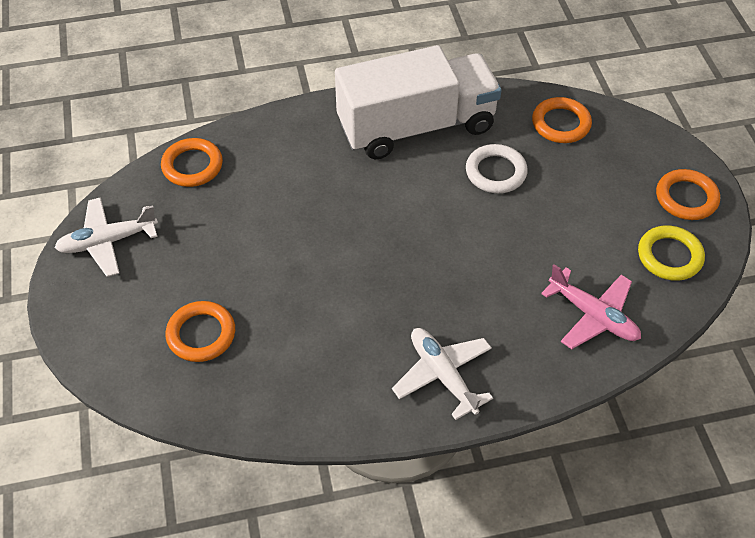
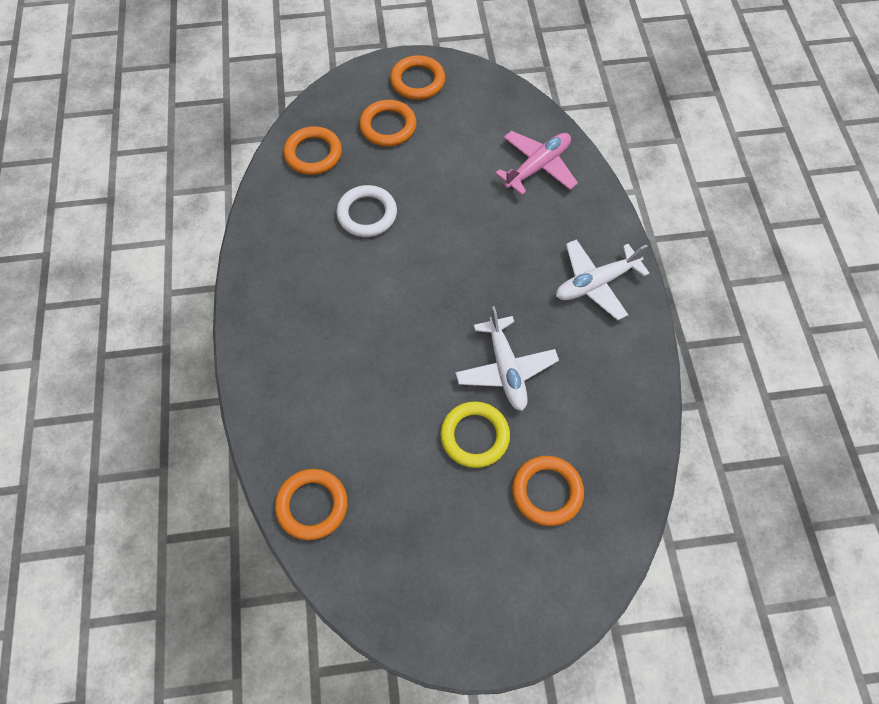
camera: 85 degrees left, 10 degrees up
(107, 242) = (416, 600): white plane -> white plane (506, 369)
(416, 126) = (293, 274): white truck -> none
(613, 178) = (388, 126): none -> orange ring
(669, 256) = (479, 105): yellow ring -> yellow ring (474, 436)

